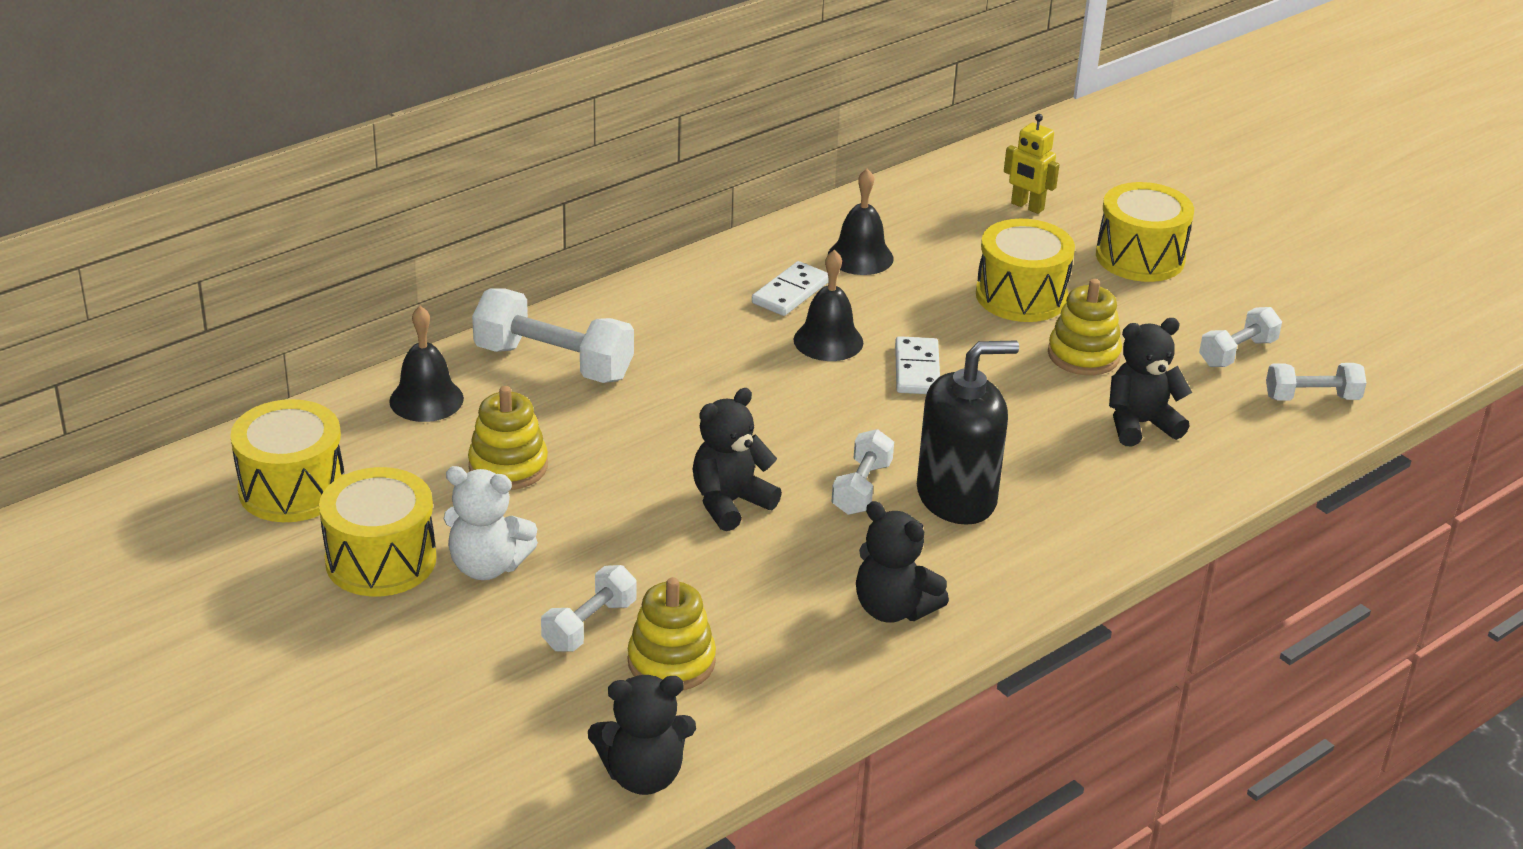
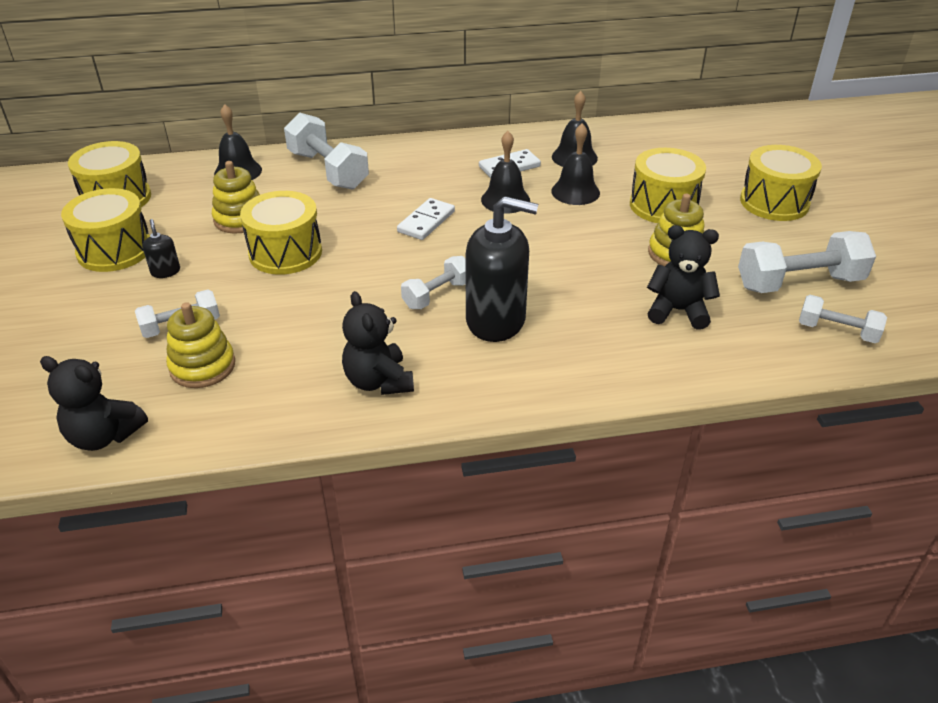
camera: 30 degrees right, 5 degrees up
(487, 566) = (165, 271): white teddy bear -> black soap dispenser
(620, 493) = (285, 252): none -> yellow drum
(730, 503) = (344, 278): black teddy bear -> none
(903, 306) = (575, 192): none -> black bell
(917, 369) = (547, 232): white domino -> white domino (426, 222)
(1027, 206) = (717, 154): yellow robot -> none
(1237, 353) = (799, 283): white dumbbell -> white dumbbell, size x1.69

